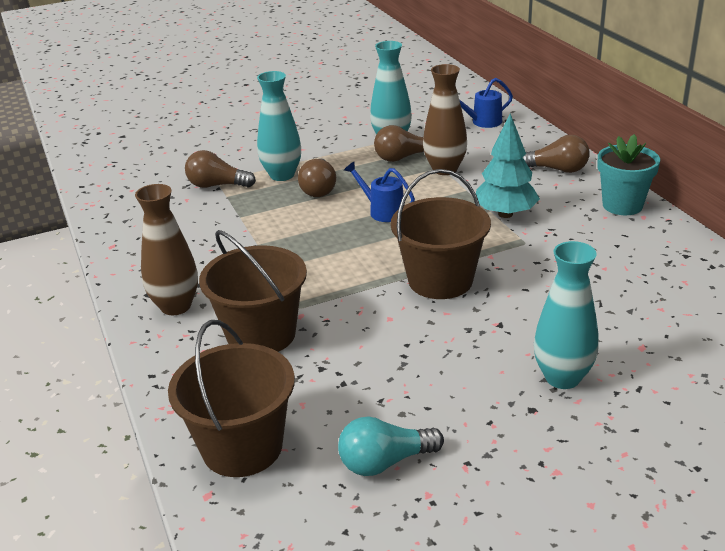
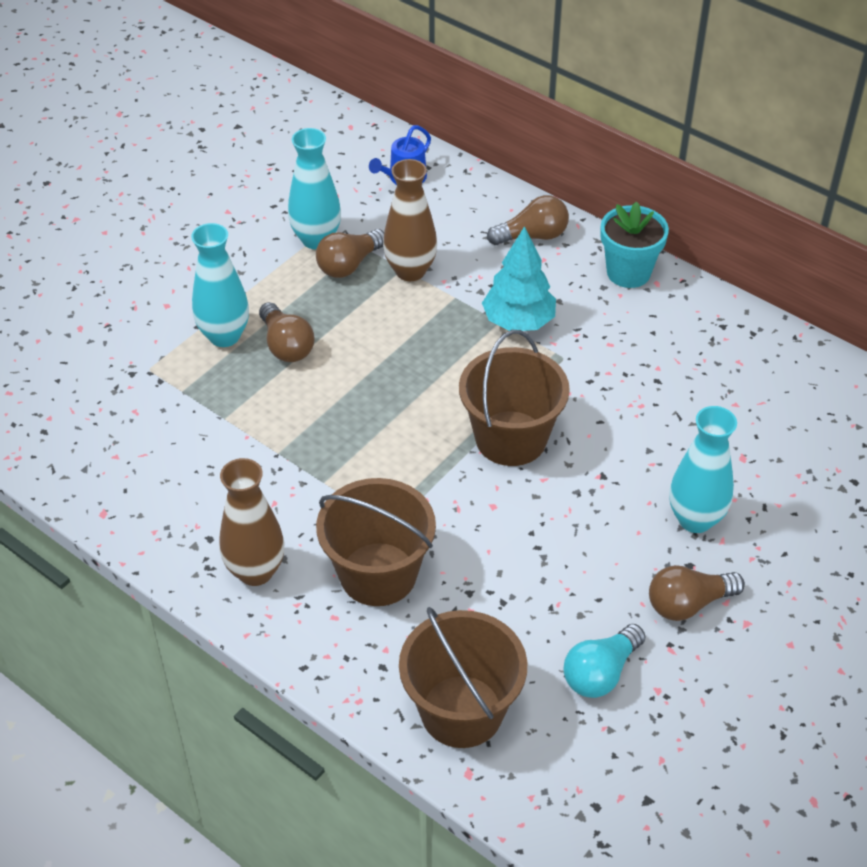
camera: 30 degrees left, 15 degrees up
(217, 185) = (156, 377): brown light bulb -> brown light bulb (688, 604)
(382, 211) = (384, 358): blue watering can -> none

